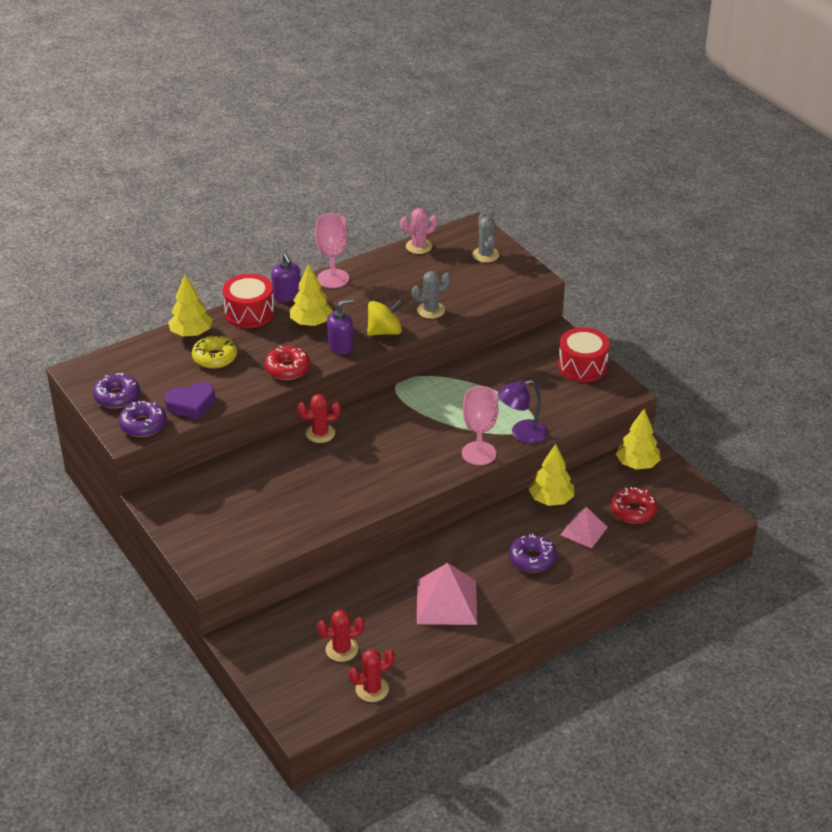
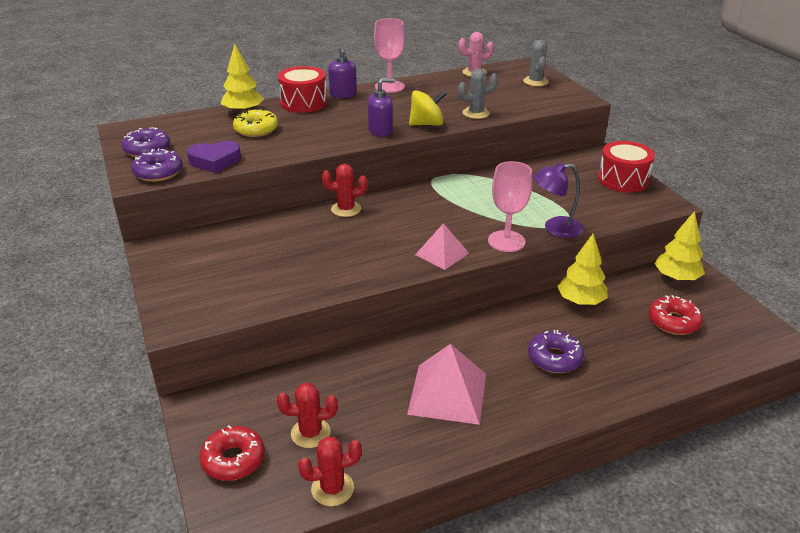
camera: 10 degrees right, 5 degrees down
(287, 369) = (322, 143): red donut -> red donut (233, 459)
(311, 323) = (358, 113): yellow tree -> none
(584, 531) = (616, 335): pink pyramid -> pink pyramid (442, 254)

